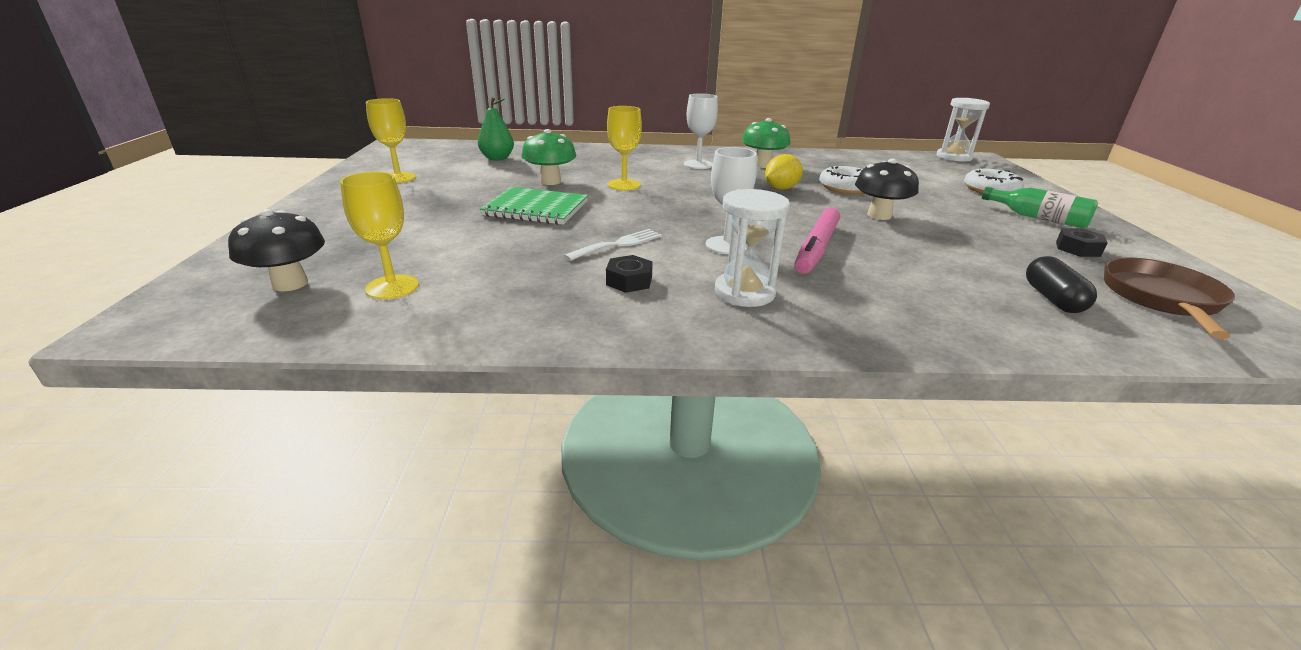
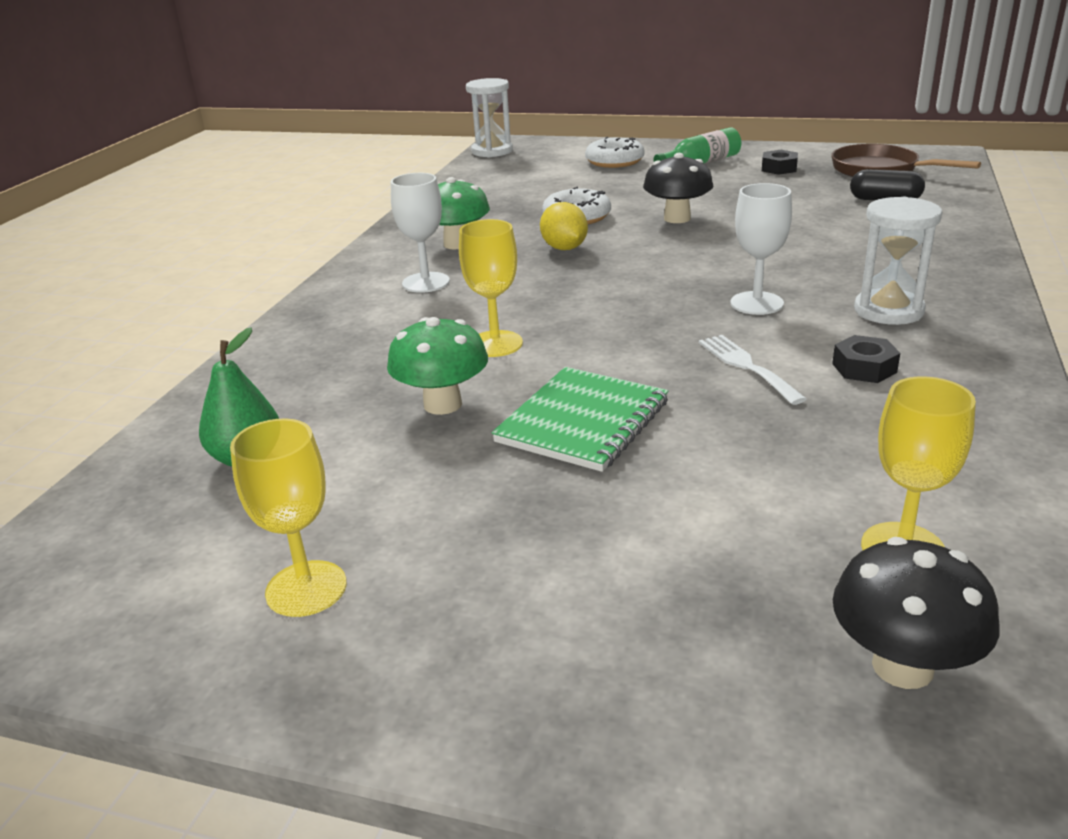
camera: 70 degrees left, 0 degrees up
(816, 248) = (769, 261): pink marker -> none

